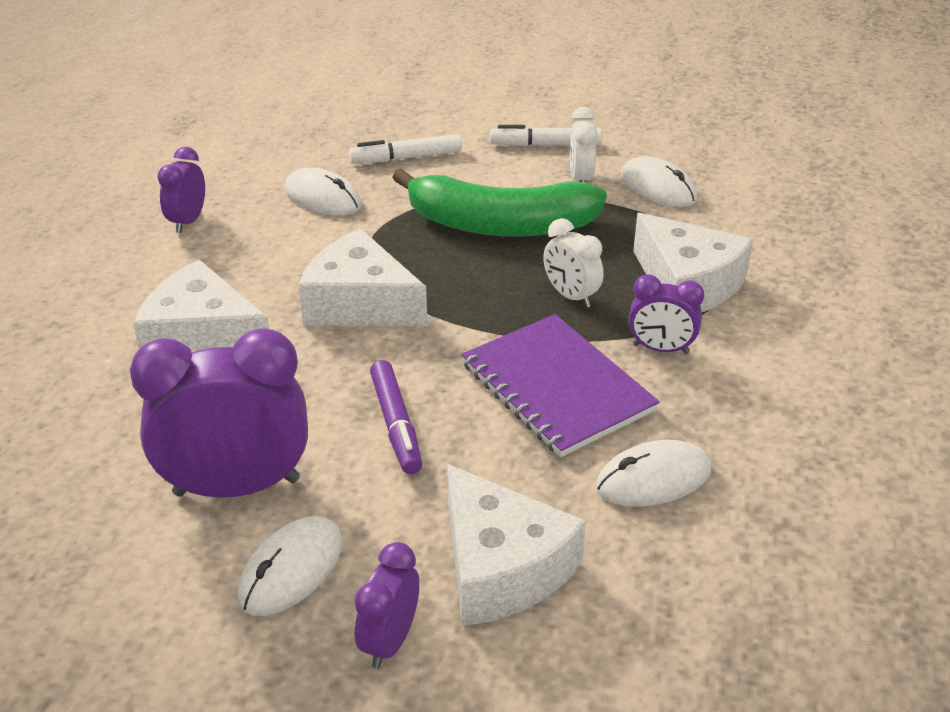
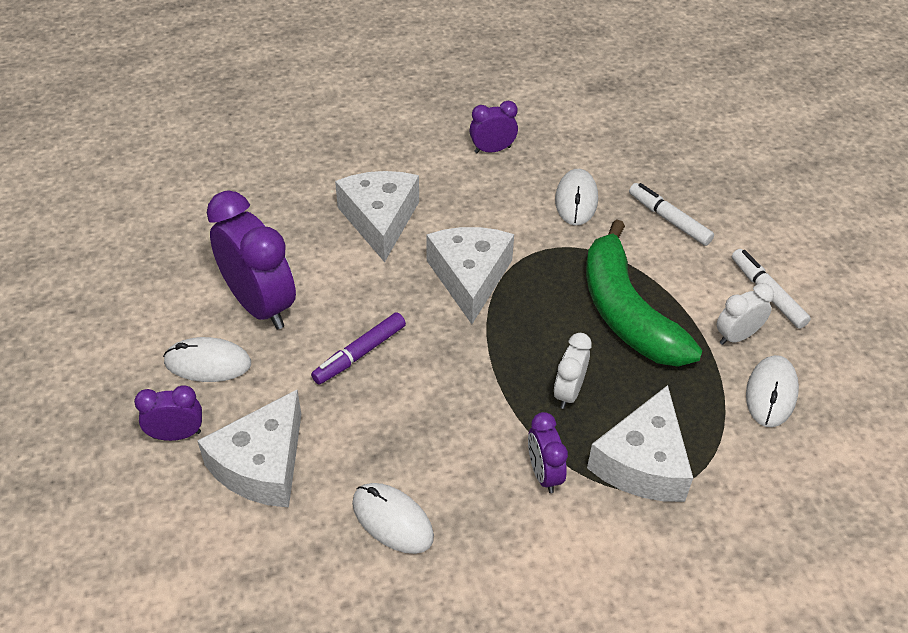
camera: 60 degrees right, 10 degrees up
(556, 387) = (454, 425): purple notebook -> none

